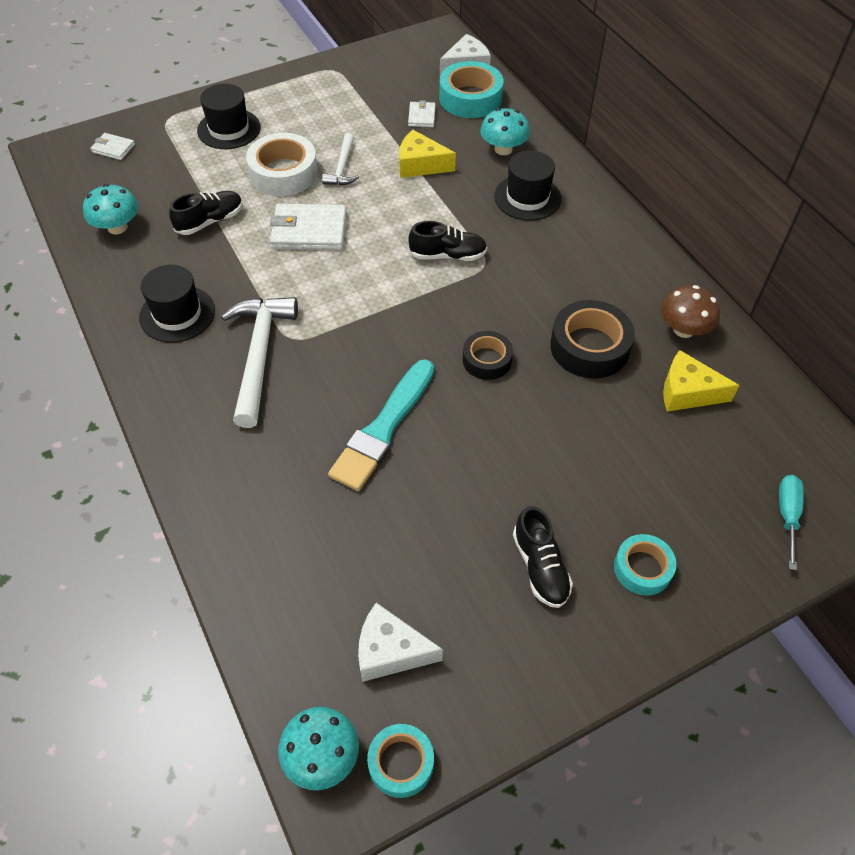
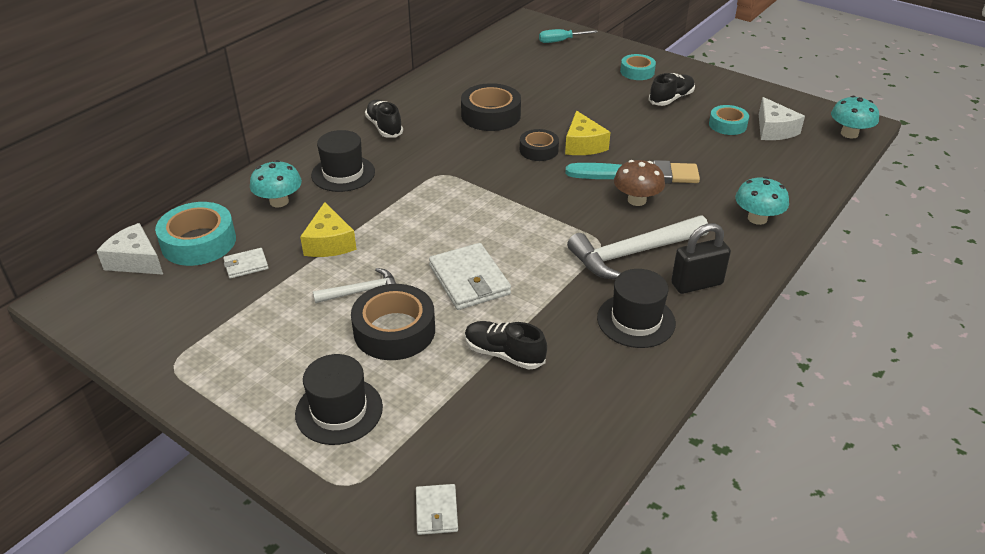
camera: 115 degrees left, 15 degrees down
(117, 227) = (566, 426): turquoise mushroom -> turquoise mushroom (757, 218)
(183, 381) = (696, 284): none -> black padlock
(283, 173) = (394, 330): white tape -> black tape
(401, 763) = (820, 112): turquoise tape -> turquoise tape (727, 125)
(447, 255) = (444, 194): black shoe -> black shoe (384, 127)
(683, 329) = (445, 86): brown mushroom -> brown mushroom (636, 200)
(687, 392) = (499, 78): yellow cheese -> yellow cheese (583, 145)

